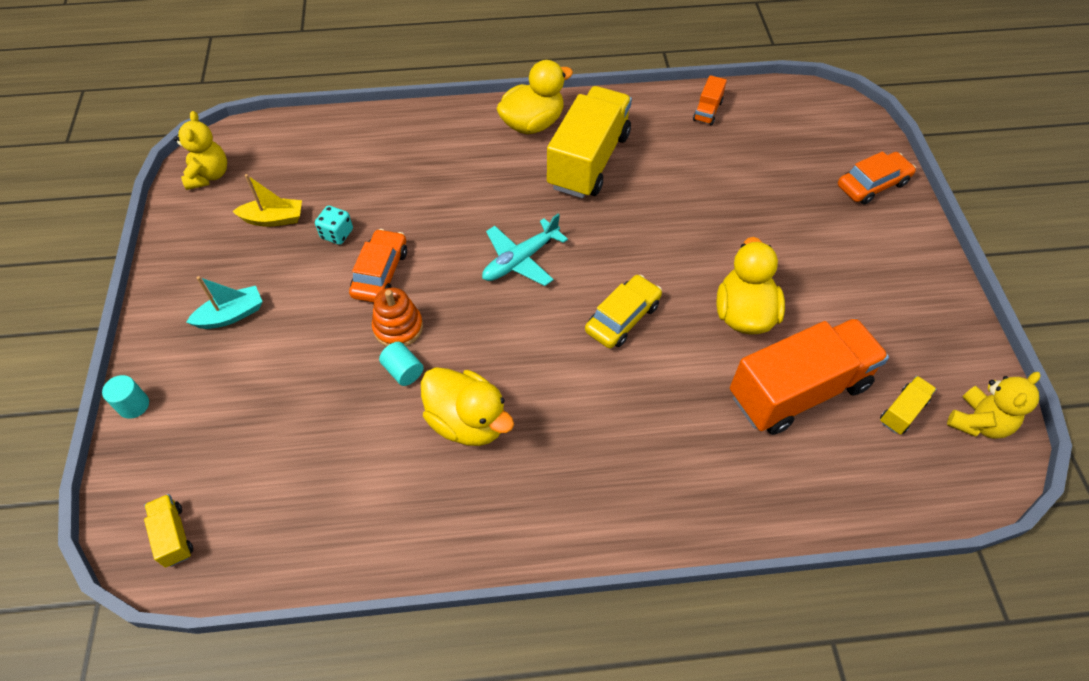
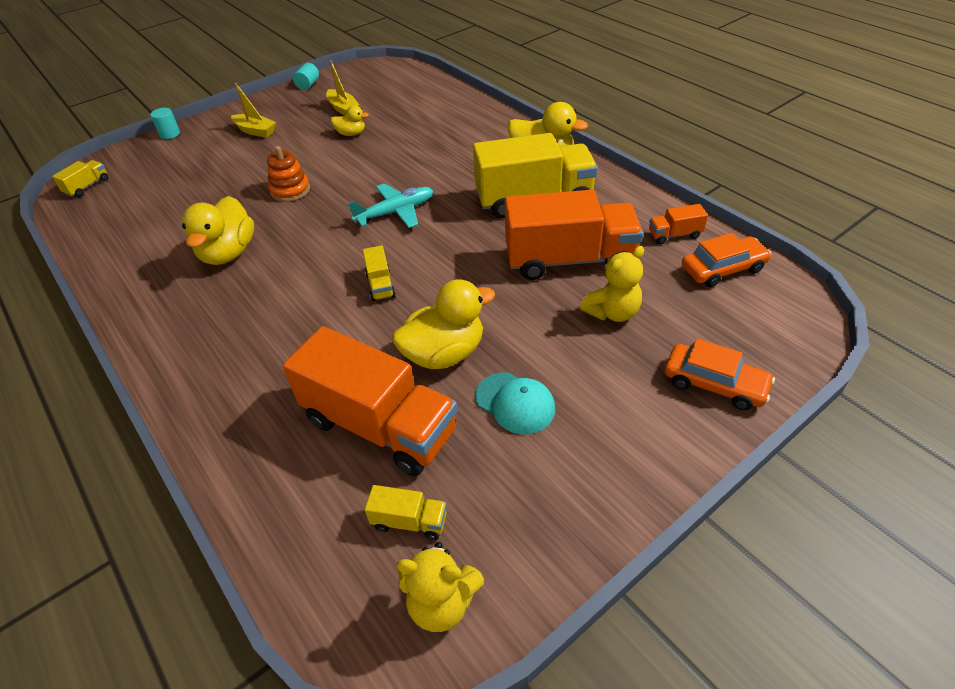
camera: 60 degrees right, 10 degrees down
(209, 175) = (358, 75): yellow teddy bear -> yellow teddy bear (612, 312)
(231, 315) = (255, 131): turquoise boat -> yellow boat
(337, 234) = (351, 134): turquoise dice -> yellow duck
(380, 273) = (332, 163): orange car -> orange car (723, 269)
(403, 371) = (255, 208): turquoise cylinder -> turquoise cylinder (308, 85)
(520, 260) = (396, 212): turquoise plane -> turquoise plane turned 135 degrees clockwise
(622, 318) = (380, 285): yellow car -> yellow truck
(688, 183) = (569, 260): none -> orange truck
(825, 297) = (515, 403): none -> turquoise cap

